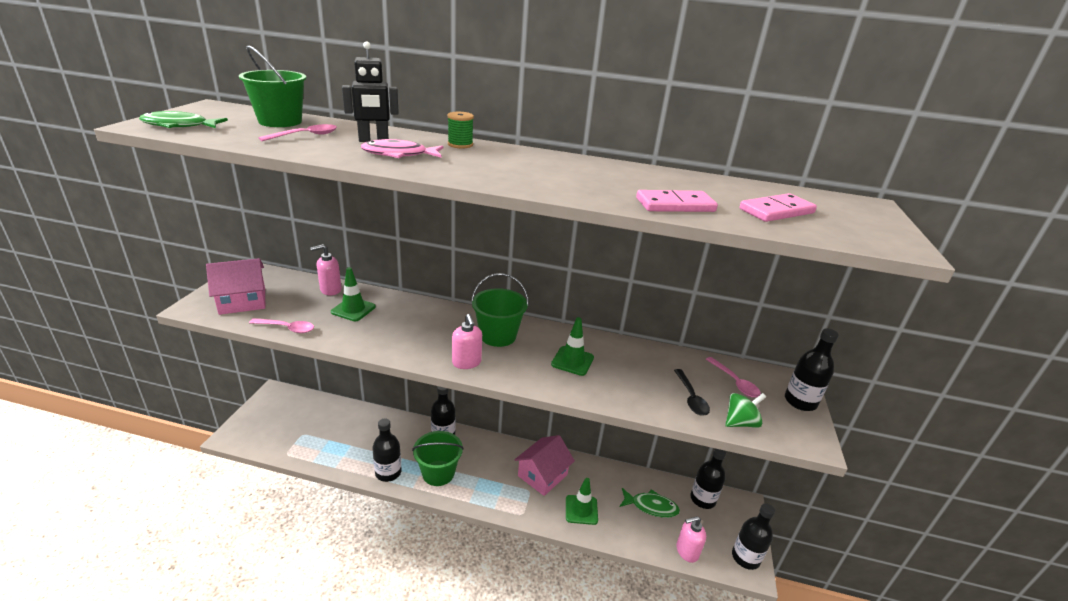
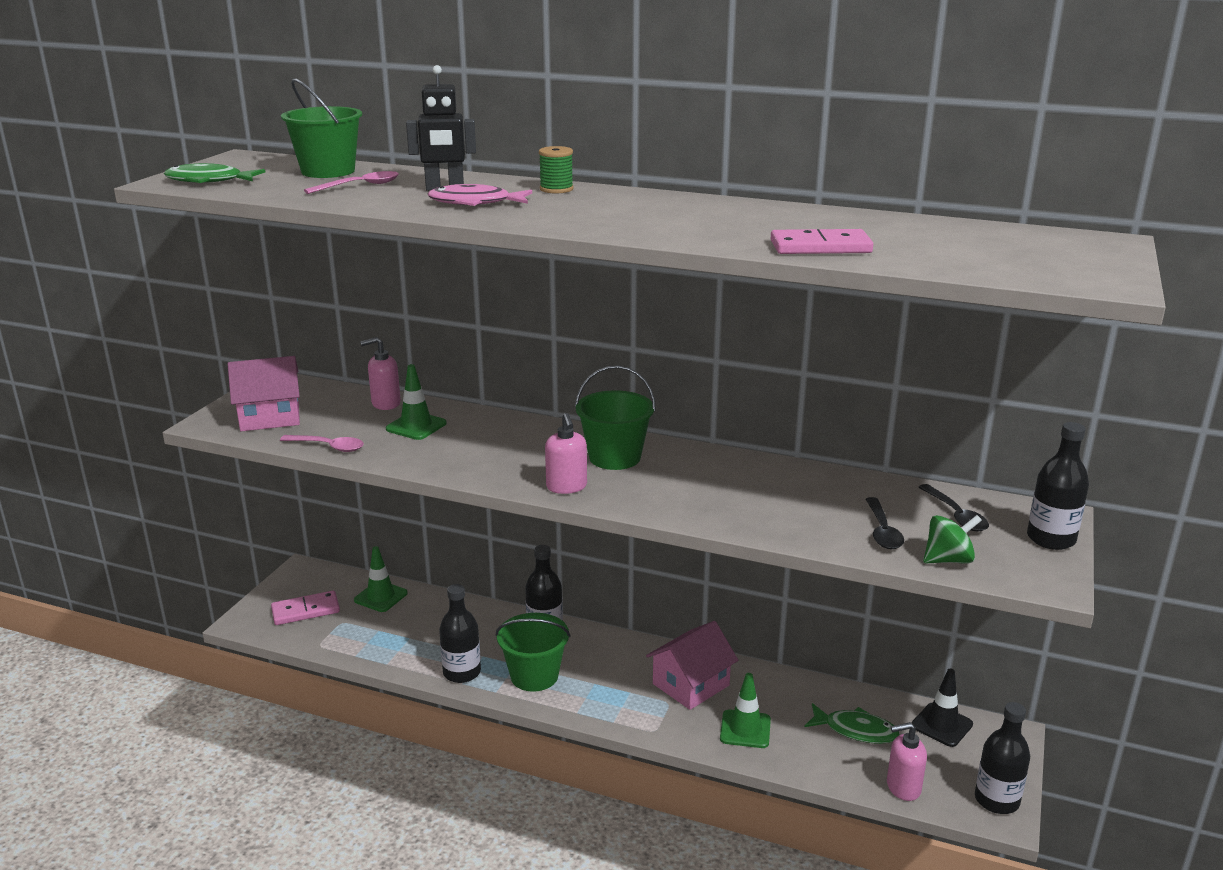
camera: 10 degrees right, 5 degrees down
(572, 361) = (717, 487): green traffic cone -> green traffic cone (380, 597)
(702, 499) = (941, 725): black bottle -> black traffic cone
(734, 382) = (955, 515): pink spoon -> black spoon
(776, 211) = (960, 251): pink domino -> pink domino (305, 611)

